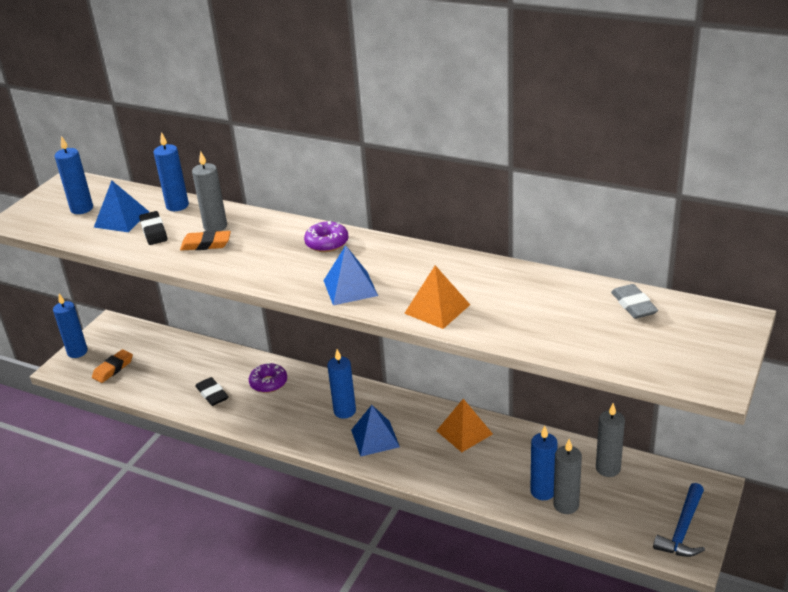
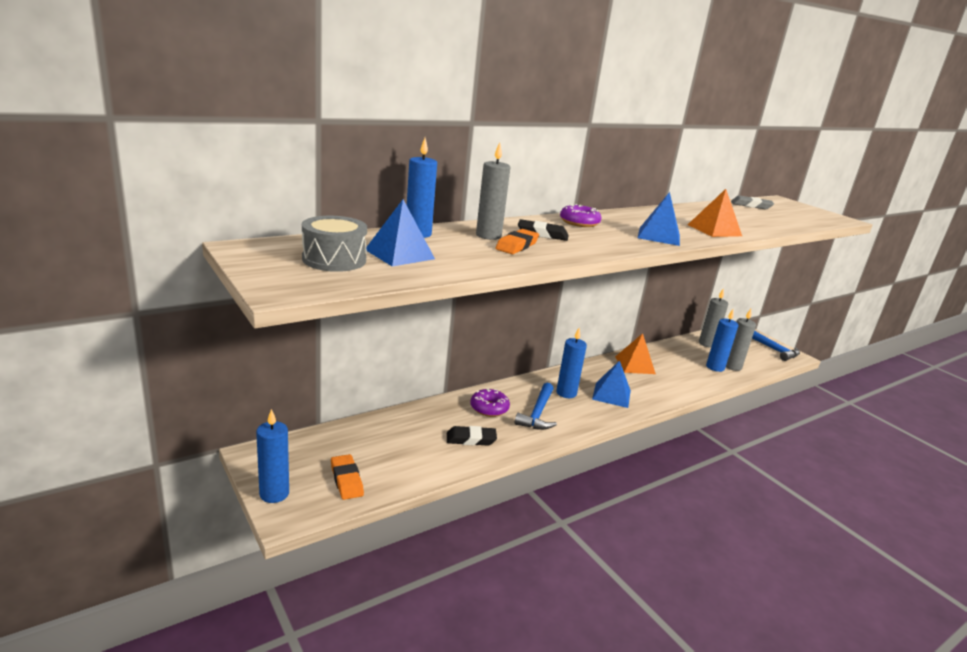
camera: 65 degrees left, 10 degrees down
(82, 209) = (334, 259): blue candle -> grey drum
(154, 231) = (454, 252): black eraser -> black eraser (542, 234)
(288, 410) = (537, 413): none -> blue hammer

